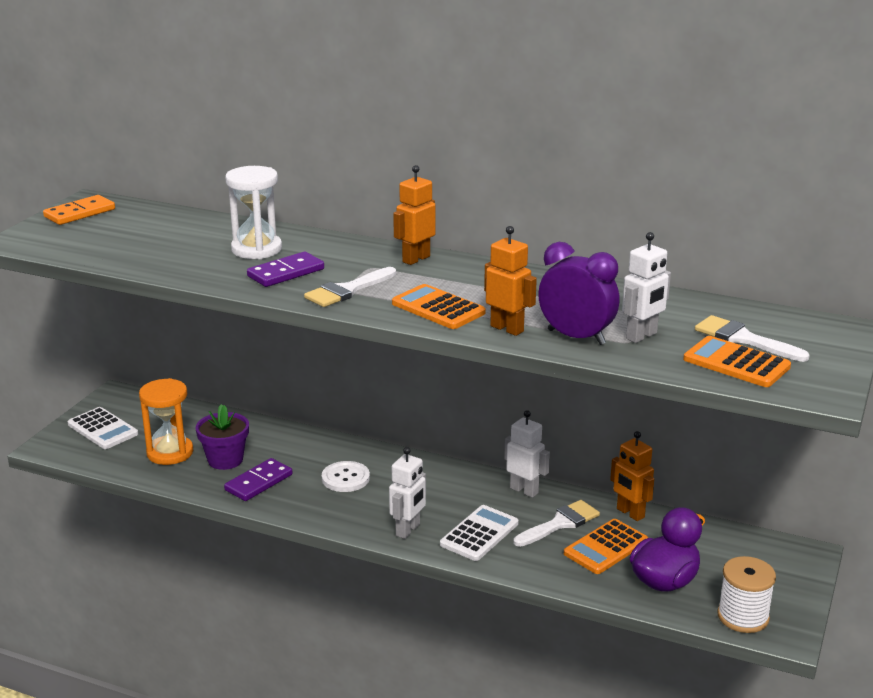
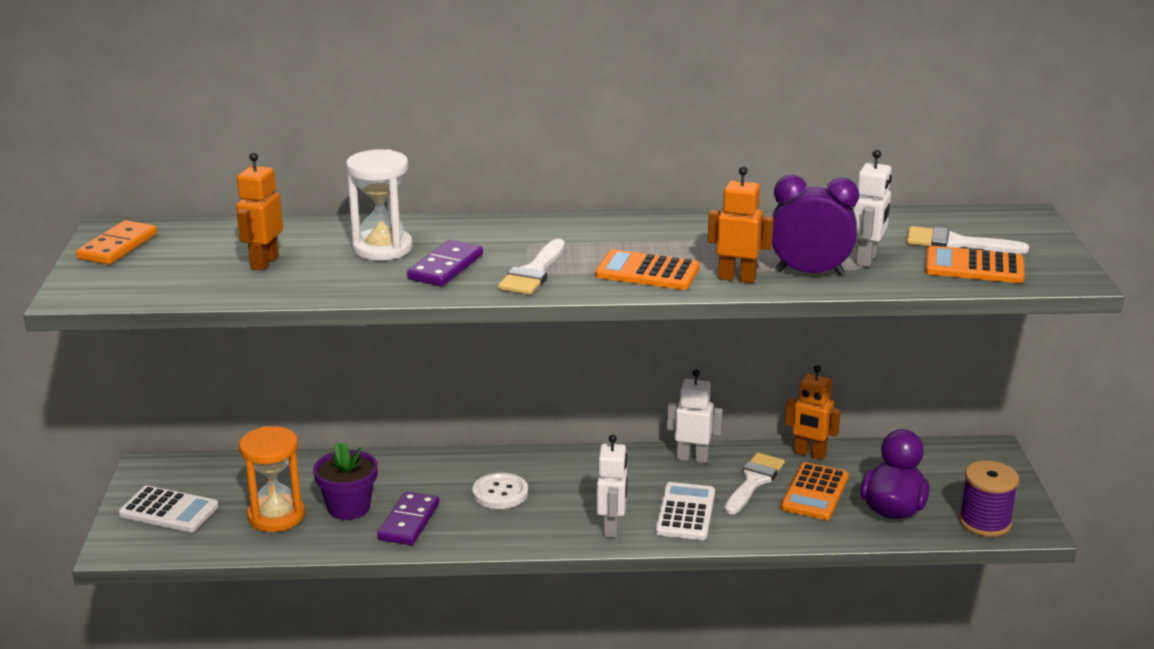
camera: 25 degrees left, 0 degrees up
(416, 259) = (566, 226): orange robot -> orange robot (264, 262)
(743, 617) = (985, 522): white spool -> purple spool

